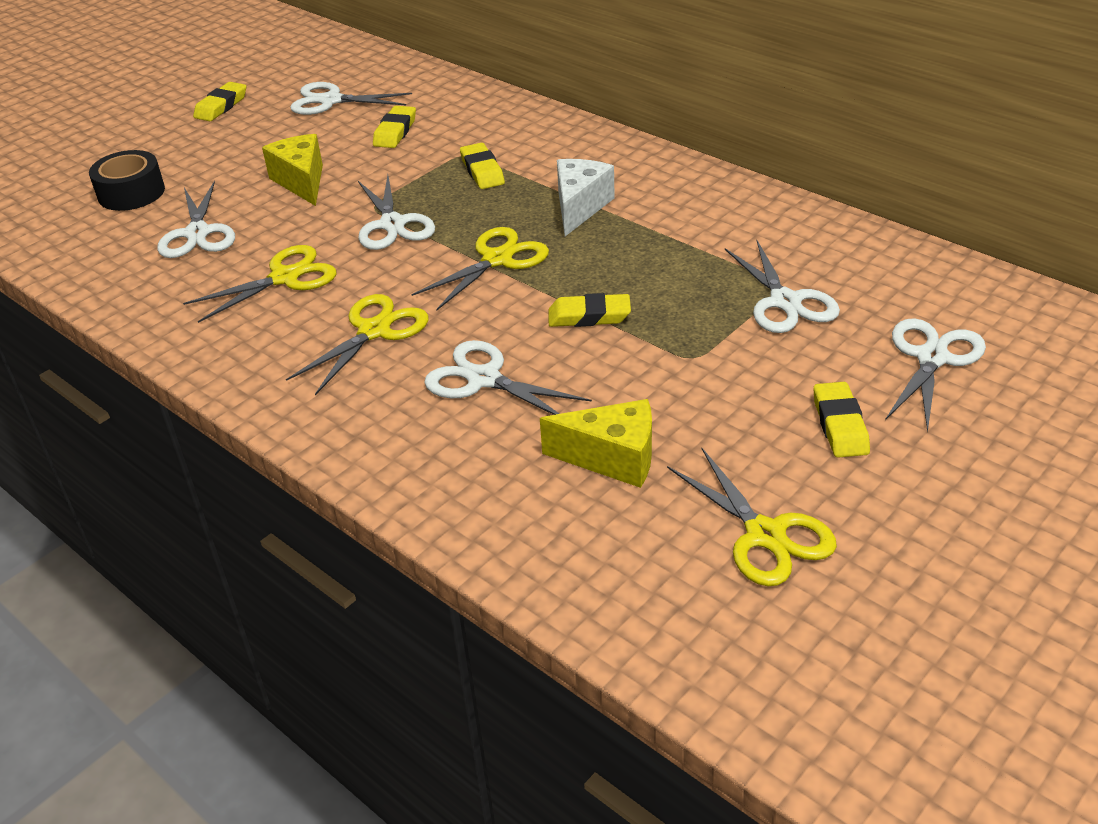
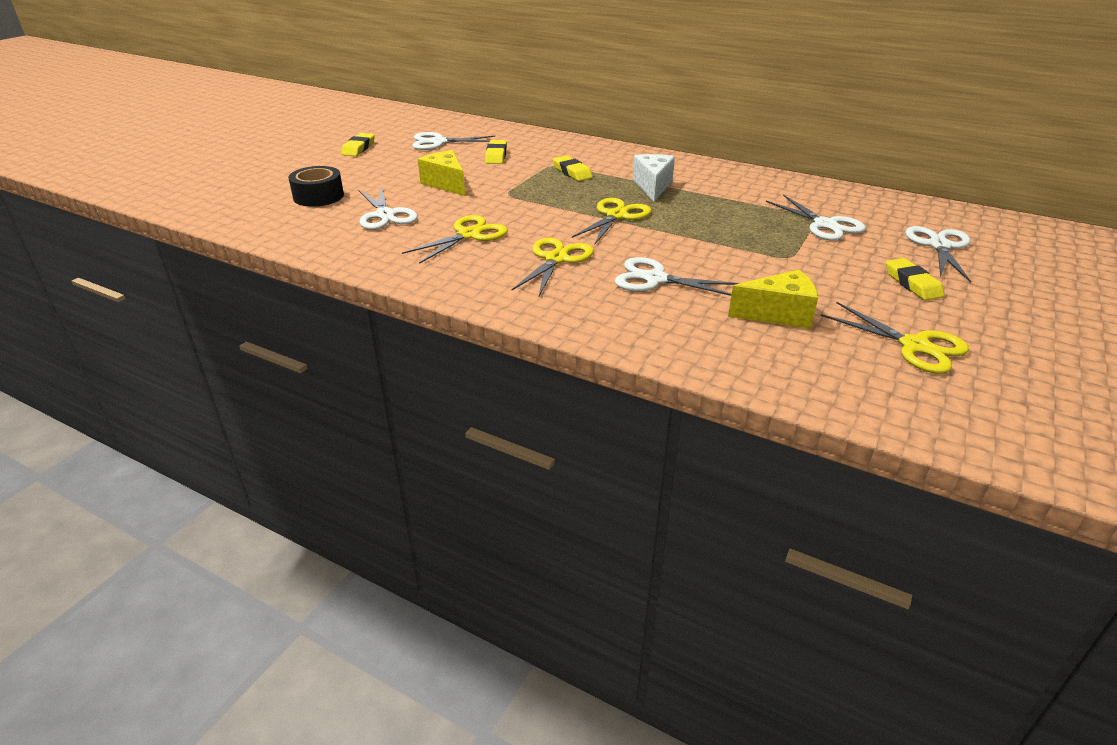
camera: 15 degrees left, 5 degrees down
(392, 224) = (528, 202): white scissors -> none
(589, 316) = (703, 241): yellow eraser -> none

